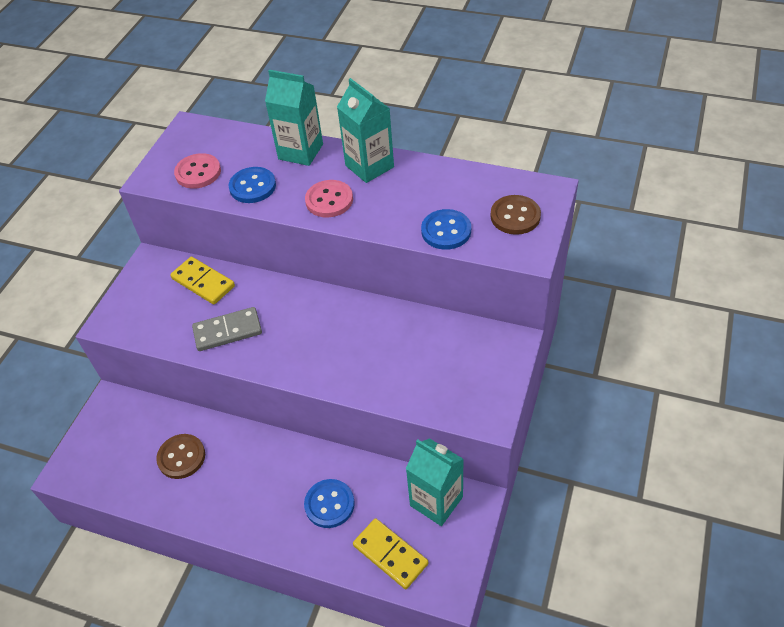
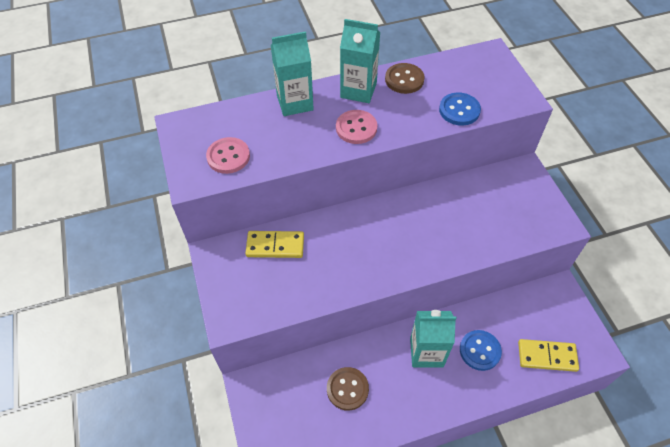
camera: 40 degrees left, 5 degrees up
(227, 331) = (333, 271): grey domino -> none
(252, 186) = (286, 146): blue button -> none
(436, 501) = (540, 304): turquoise carton -> turquoise carton (426, 352)
(515, 216) = (491, 79): brown button -> brown button (404, 79)

